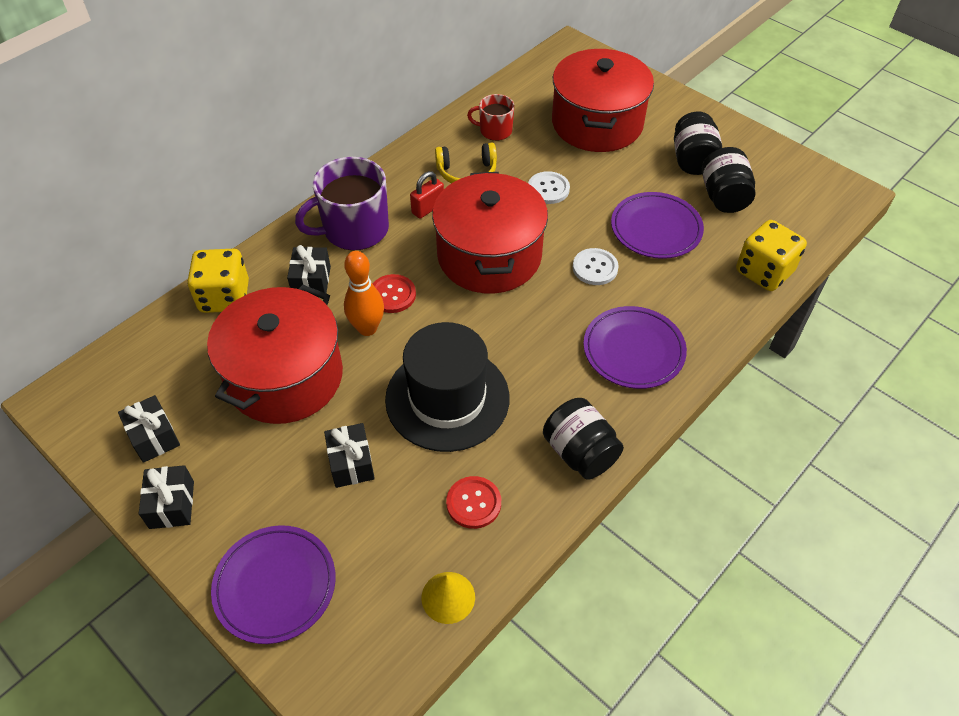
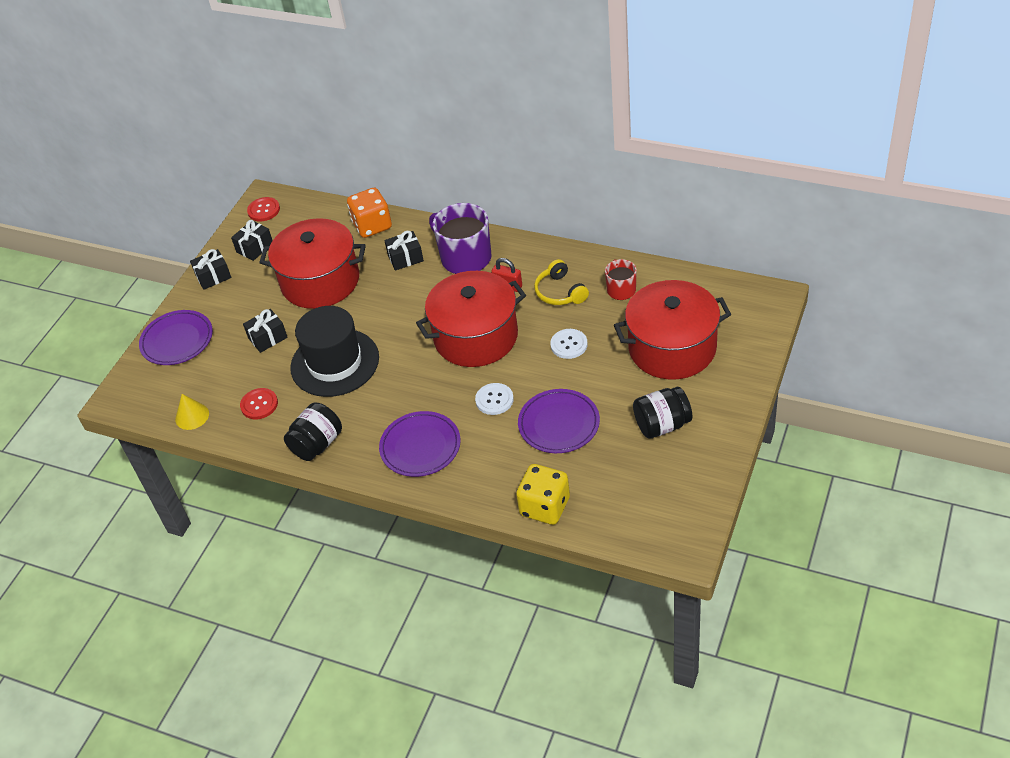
camera: 75 degrees right, 5 degrees down
(224, 297) = (372, 226): yellow dice -> orange dice
(367, 328) = (377, 301): orange bowling pin -> none
(392, 295) = (412, 301): red button -> red button (264, 210)
(723, 197) = (625, 458): black jar -> none

